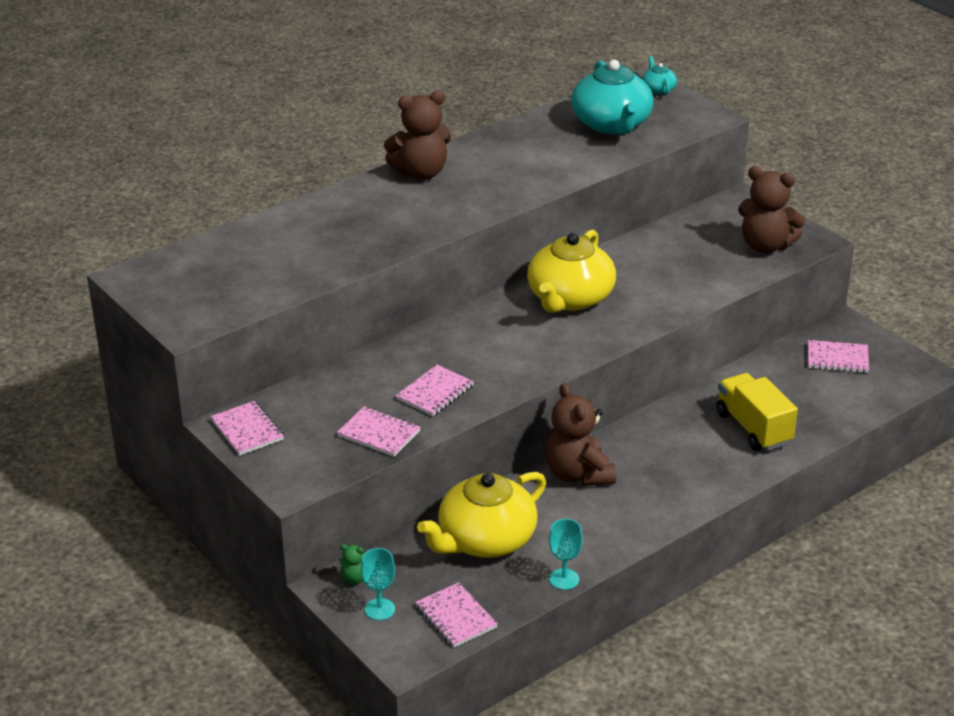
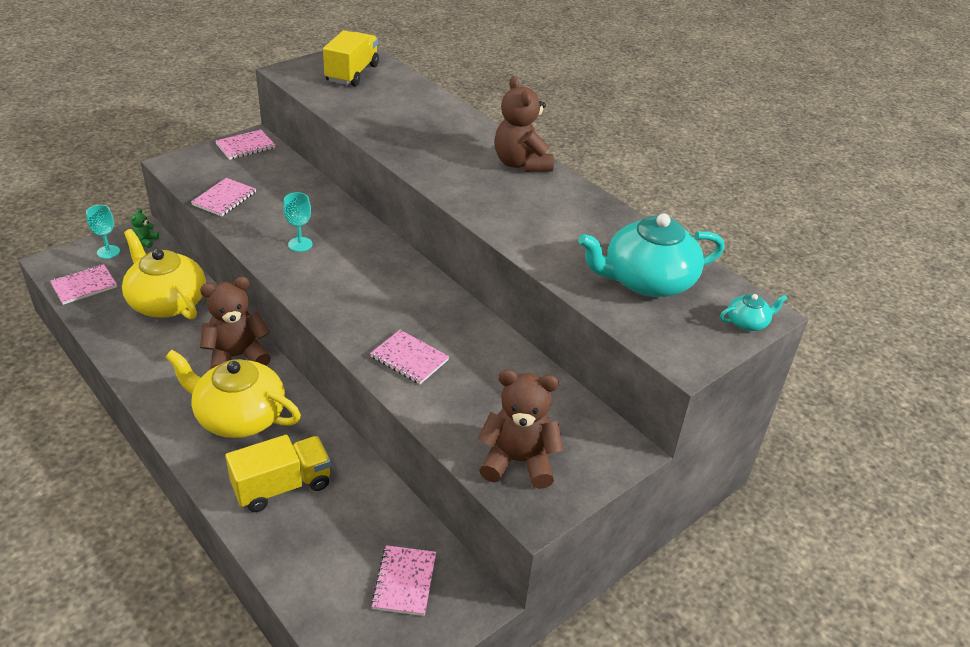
camera: 85 degrees right, 5 degrees up
(198, 279) = (352, 73): none -> yellow truck
(435, 392) = (272, 224): pink notebook -> pink notebook (409, 358)
(564, 579) = (103, 342): turquoise goblet -> turquoise goblet (300, 244)
(569, 298) = (410, 303): yellow teapot -> yellow teapot (239, 416)
(765, 246) = (518, 461): brown teddy bear -> brown teddy bear turned 75 degrees clockwise

